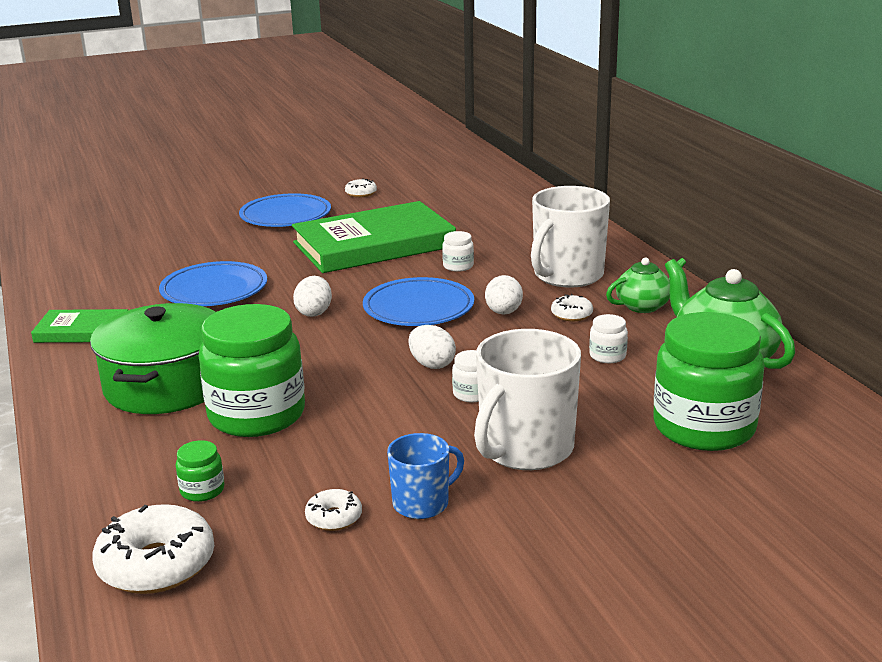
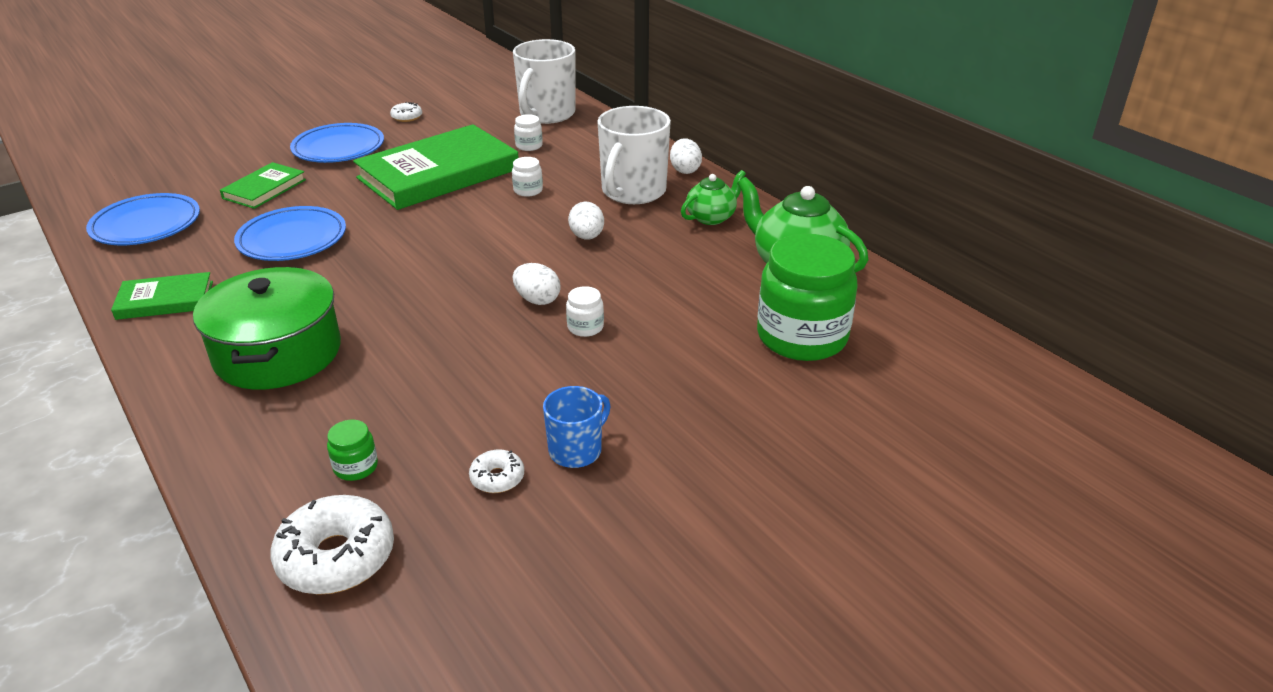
camera: 15 degrees left, 10 degrees up
(204, 246) = (264, 189): none -> green book
(257, 415) = (383, 375): green jar -> none
(314, 312) = (403, 254): white egg -> white egg (685, 170)
(418, 308) = (505, 240): blue plate -> blue plate (146, 225)
(525, 449) = (652, 379): white mug -> white mug (546, 114)
(571, 315) = (650, 233): white donut -> none
(607, 356) = (695, 273): white jar -> white jar (529, 146)

